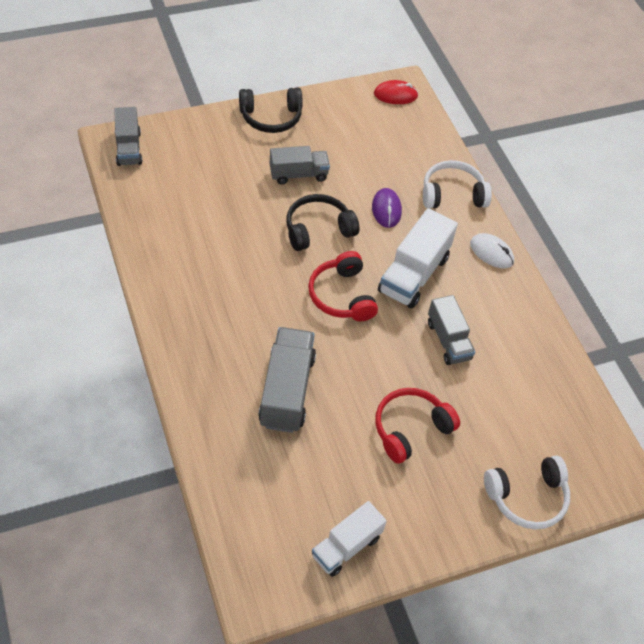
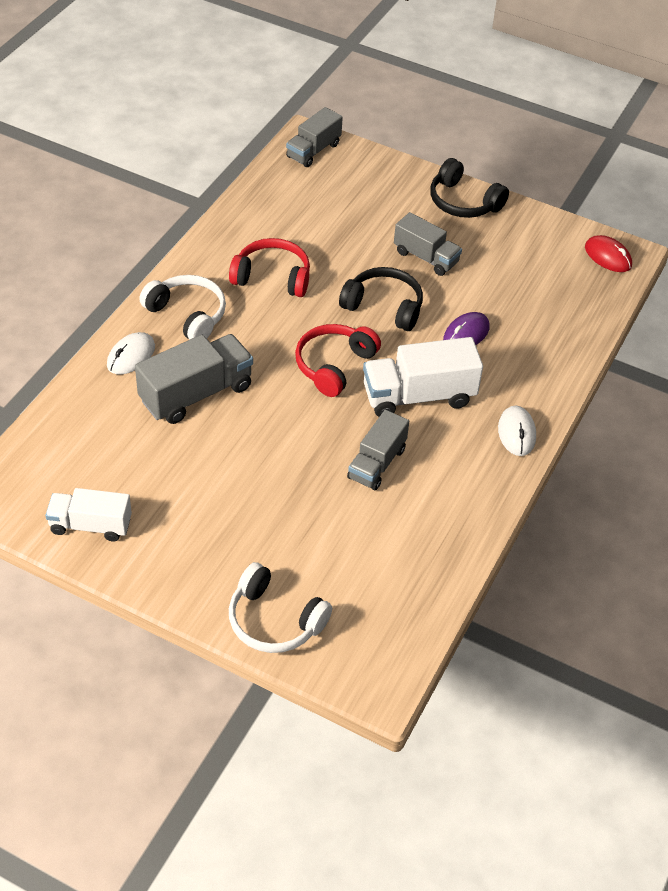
camera: 50 degrees right, 5 degrees down
(209, 402) = (131, 356): none -> white mouse
(410, 428) = (252, 495): red headphones -> red headphones (272, 277)
(452, 194) = (547, 365): white headphones -> white headphones (187, 315)

